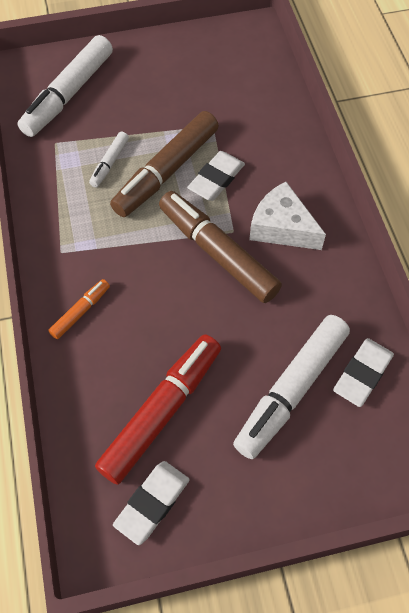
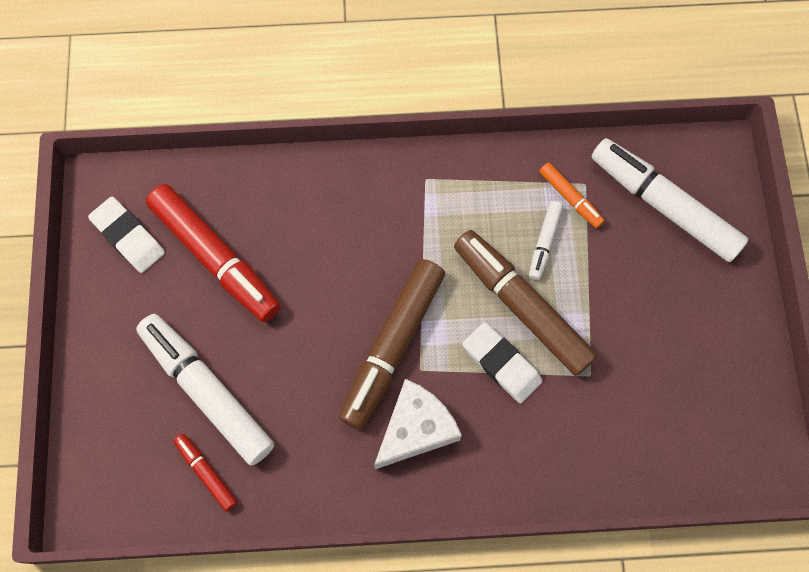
camera: 100 degrees right, 10 degrees up
(80, 312) = (346, 192): orange marker -> orange marker (570, 198)
(110, 163) = (544, 242): white marker -> white marker turned 105 degrees counterclockwise
(218, 253) = (393, 346): brown marker -> brown marker turned 150 degrees clockwise
(362, 374) = (206, 473): white eraser -> red marker

